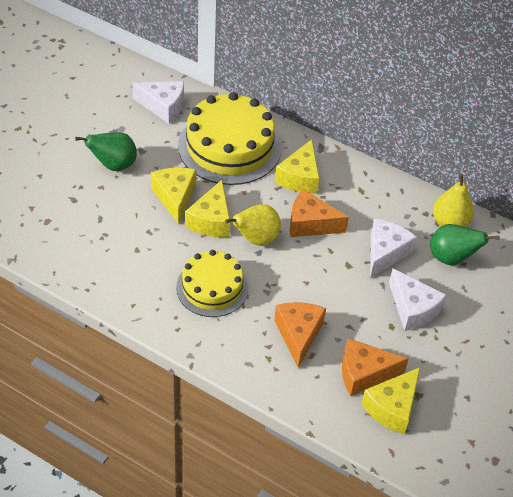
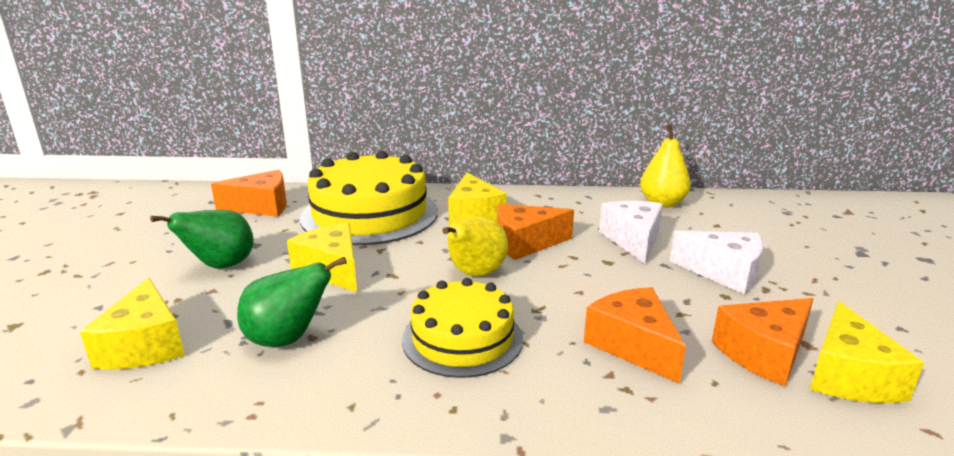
camera: 25 degrees left, 25 degrees down
(163, 106) = (261, 206): white cheese -> orange cheese
(211, 220) = (400, 275): yellow cheese -> yellow cheese (145, 345)
(451, 258) = (700, 224): green pear -> green pear (287, 339)

